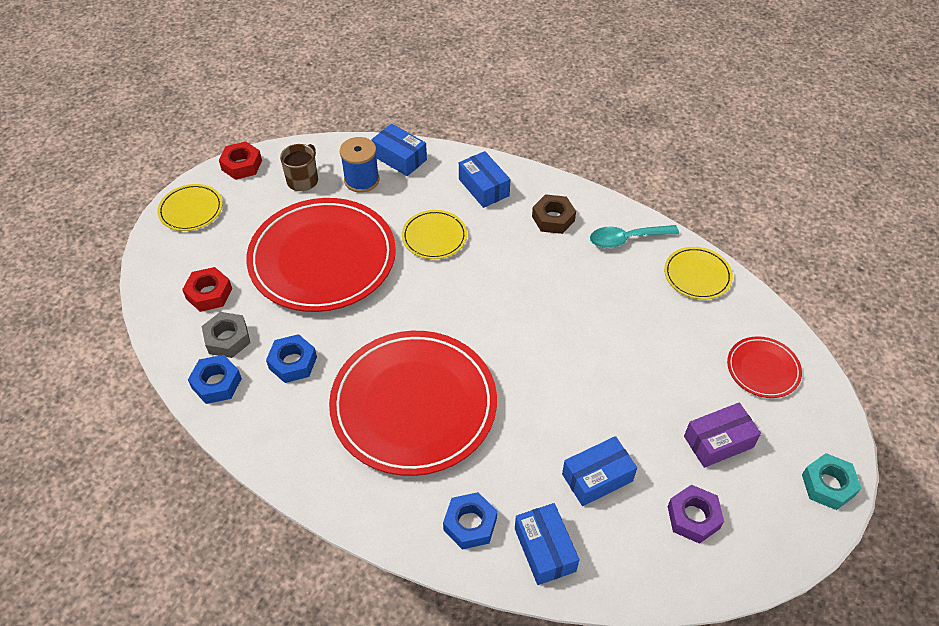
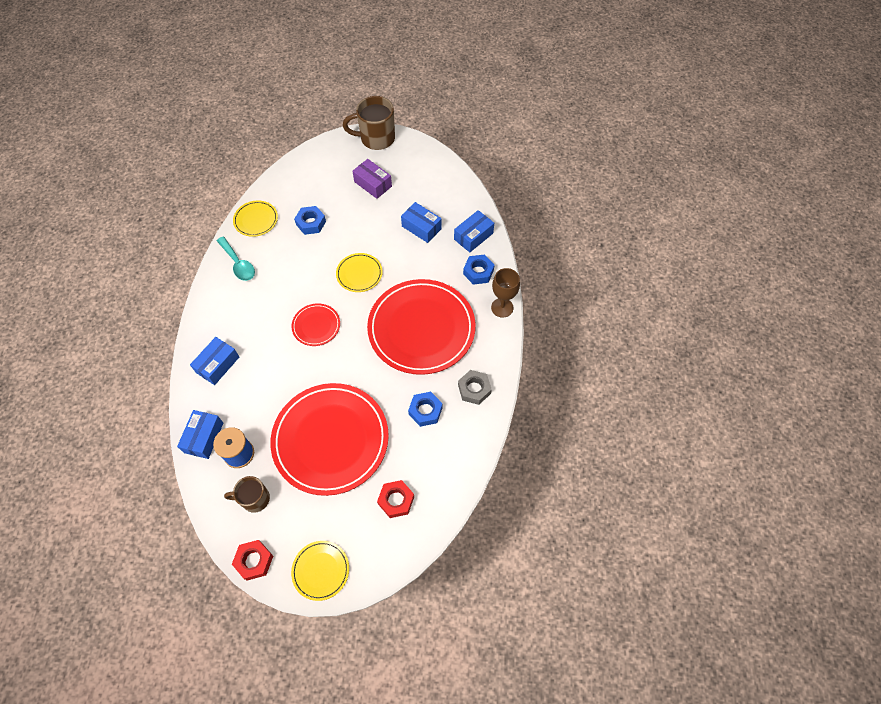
camera: 115 degrees left, 10 degrees up
(216, 383) = (463, 448): blue nut -> blue nut (311, 223)
(227, 339) = (427, 463): grey nut -> grey nut (474, 389)
(387, 528) = (502, 307): none -> brown goblet
(434, 237) = (280, 376): yellow plate -> yellow plate (359, 274)
(553, 218) = (234, 310): brown nut -> none
(693, 517) = (422, 184): purple nut -> none
(763, 369) = (315, 176): red plate -> red plate (316, 326)
(828, 485) = (376, 138): turquoise nut -> brown mug

